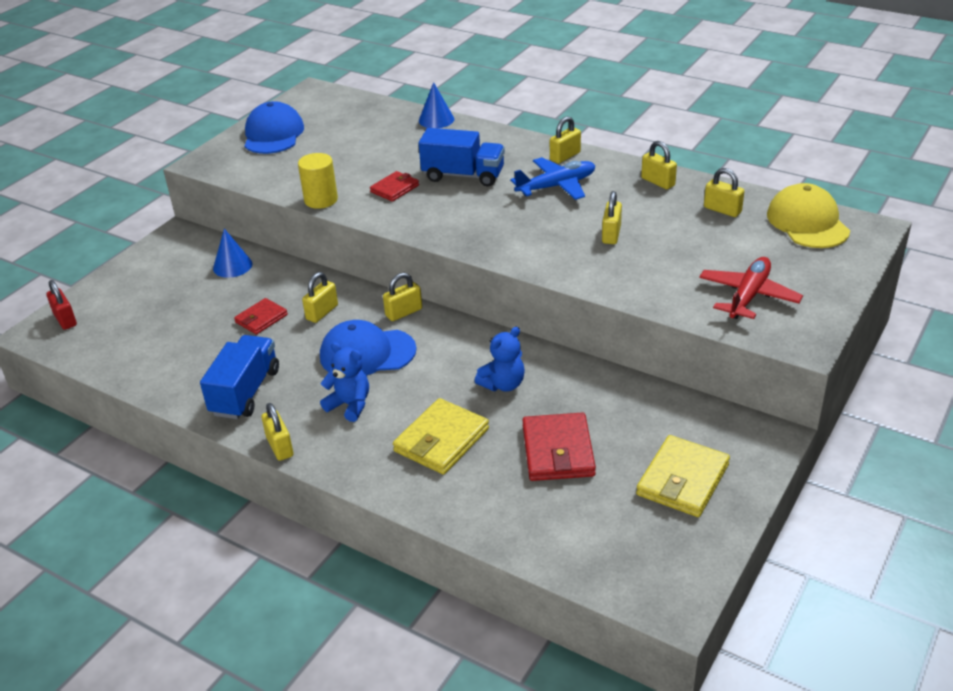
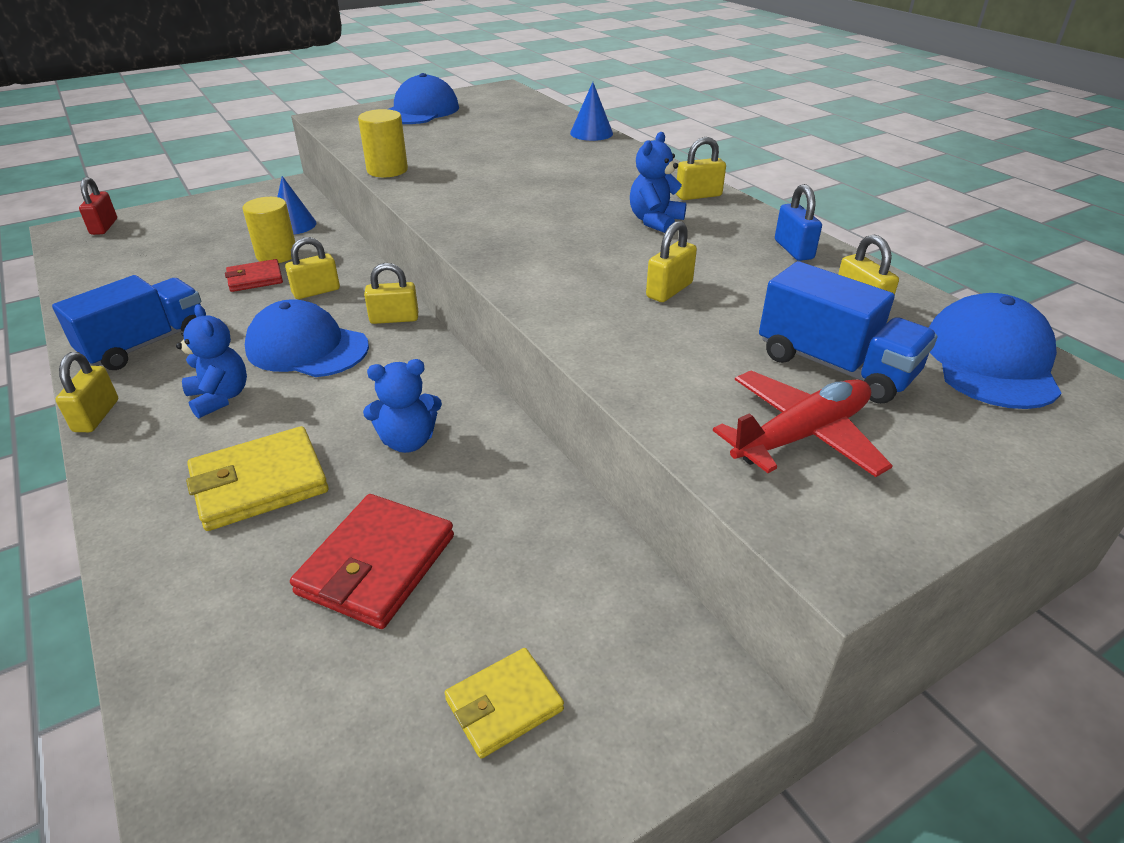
camera: 25 degrees right, 0 degrees up
(252, 294) = (277, 255): none -> yellow cylinder
(395, 189) = (472, 179): red wallet -> none
(463, 175) = (559, 185): blue truck -> blue truck (835, 366)
(556, 186) = (655, 221): blue plane -> blue teddy bear
(658, 182) = (793, 250): yellow padlock -> blue padlock
(682, 480) = (504, 705): yellow wallet -> yellow wallet, size x0.61
(807, 222) = (990, 360): yellow cap -> blue cap

